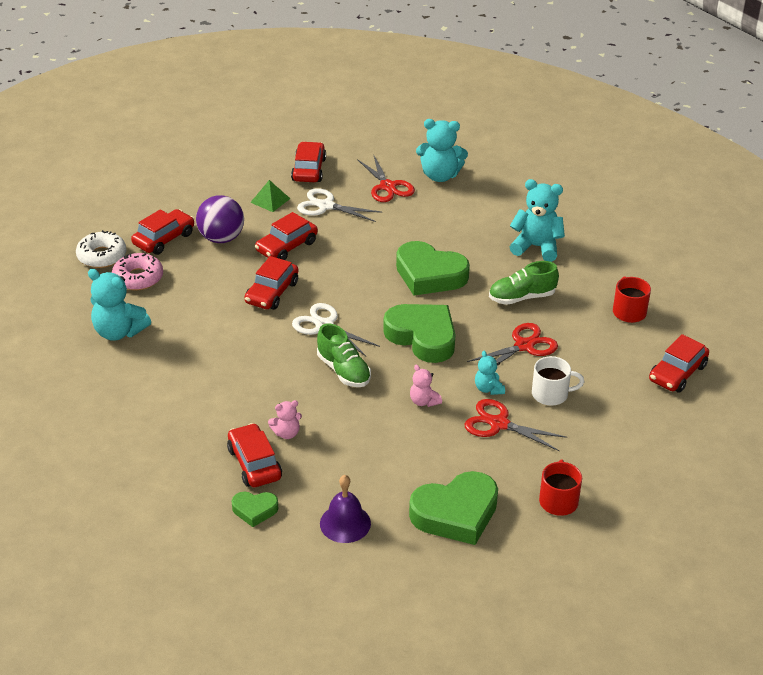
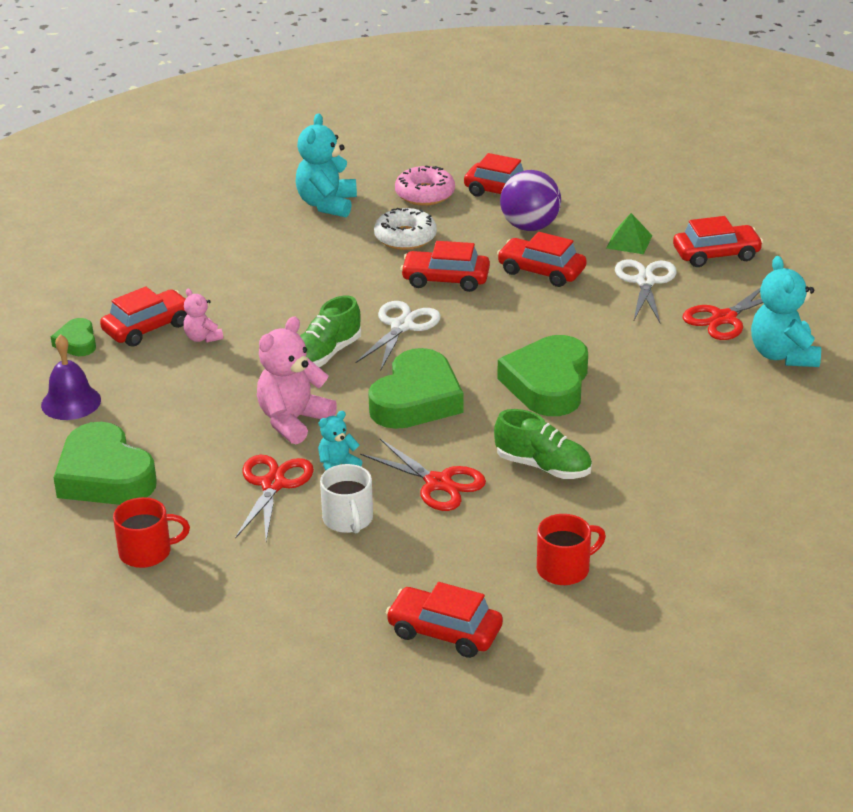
camera: 75 degrees right, 5 degrees down
(102, 256) = (451, 165): white donut -> white donut (405, 237)
(424, 401) = (293, 421): pink teddy bear -> pink teddy bear, size x1.86
(522, 297) = (543, 466): green shoe -> green shoe turned 150 degrees clockwise
(536, 247) = (669, 463): turquoise teddy bear -> none

